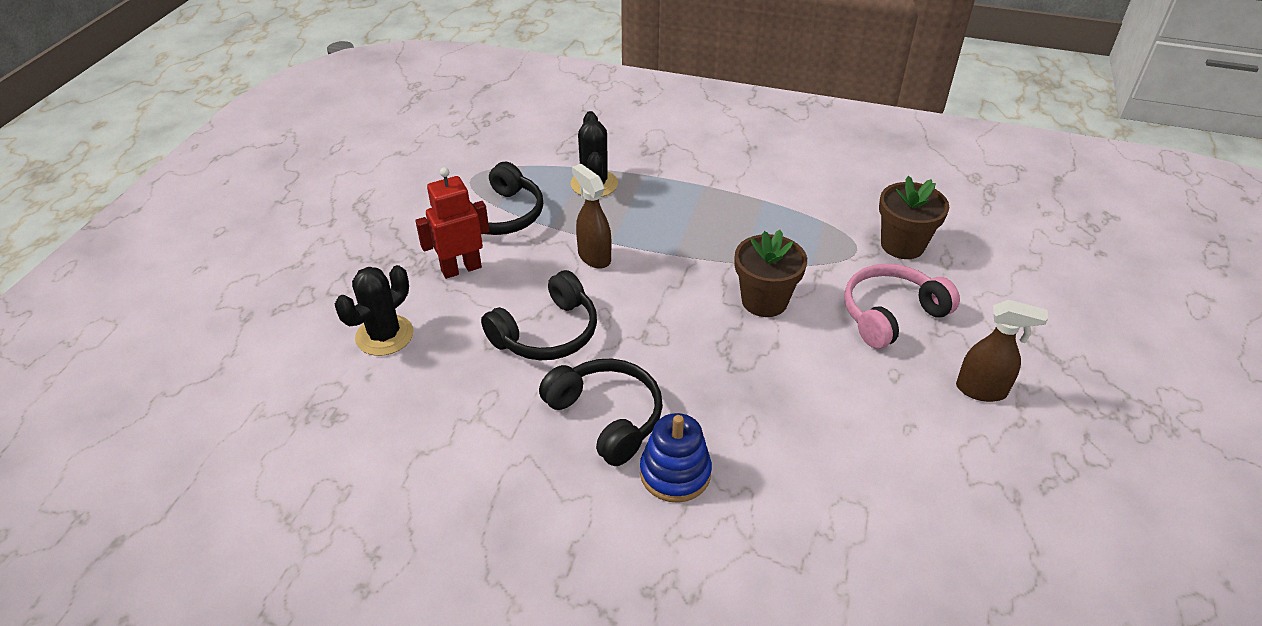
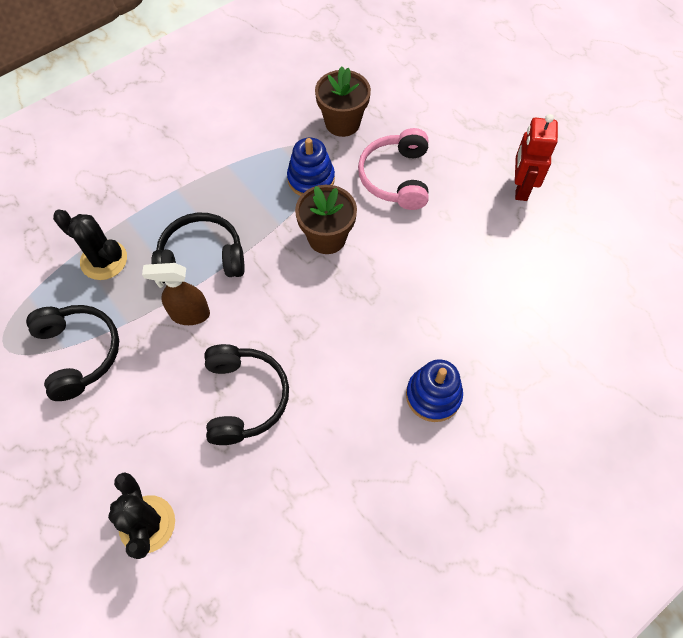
camera: 55 degrees left, 20 degrees up
(461, 269) = (117, 420): red robot -> red robot (520, 187)
(606, 417) = (356, 408): black headphones -> black headphones (202, 258)
(813, 257) = (311, 179): none -> blue stacking toy
(981, 390) = (489, 181): brown spray bottle -> none

